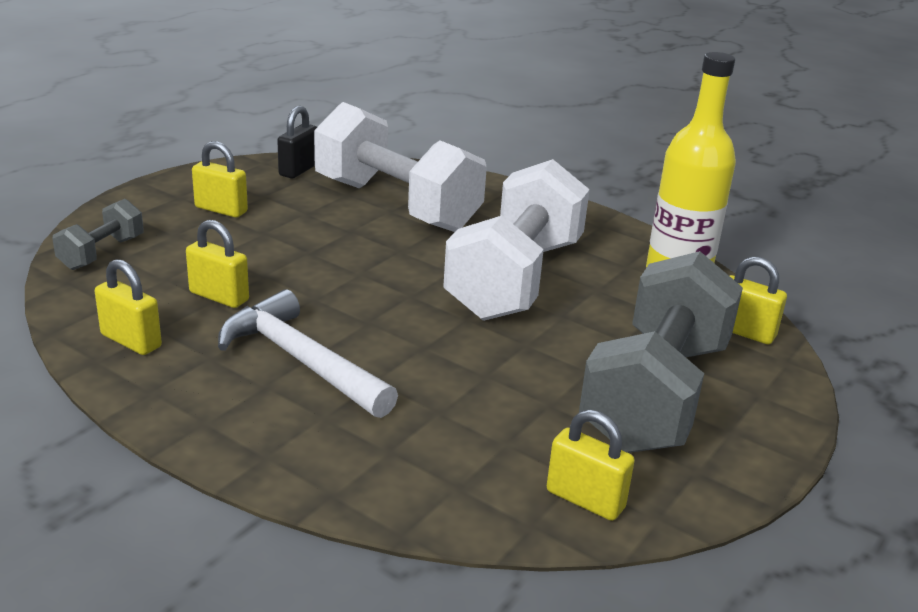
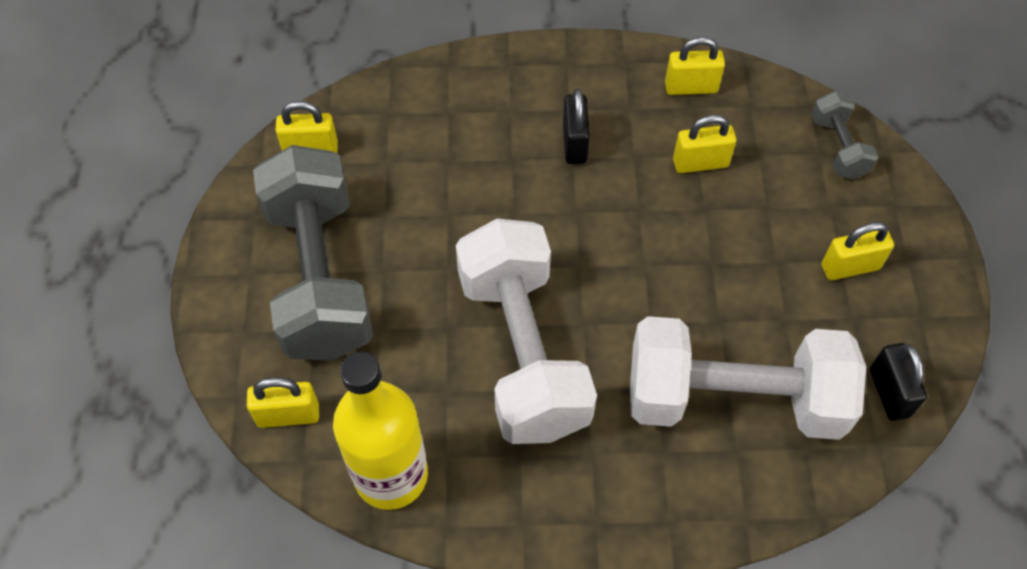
camera: 145 degrees right, 30 degrees up
(300, 360) = (574, 143): white hammer -> black padlock

